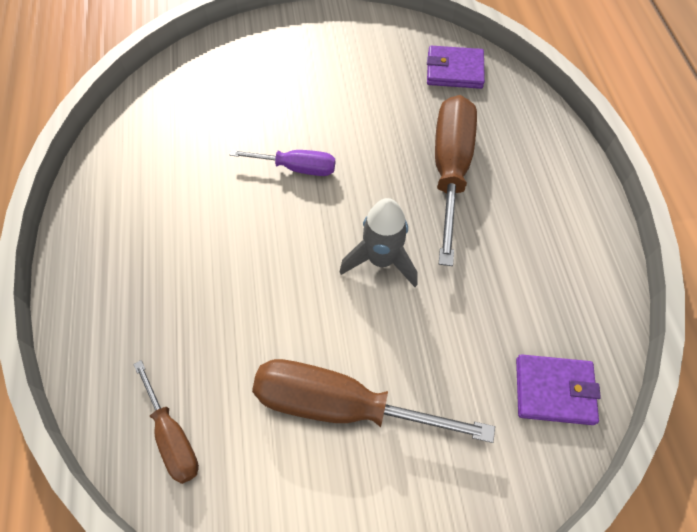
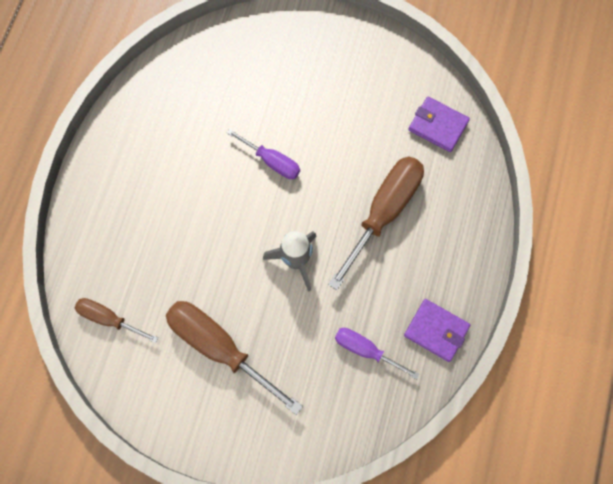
camera: 25 degrees right, 10 degrees up
(173, 436) = (109, 319): brown screwdriver -> brown screwdriver turned 120 degrees clockwise
(521, 324) = (365, 350): none -> purple screwdriver
(554, 390) = (360, 403): purple wallet -> purple wallet (436, 331)

